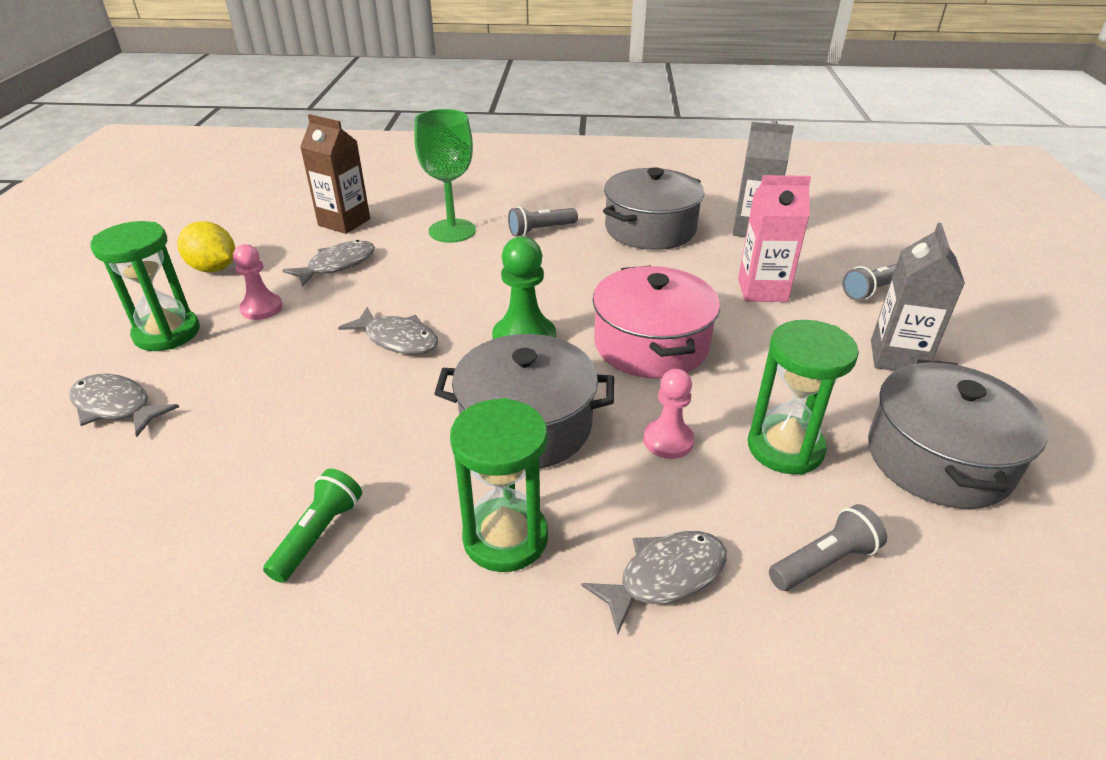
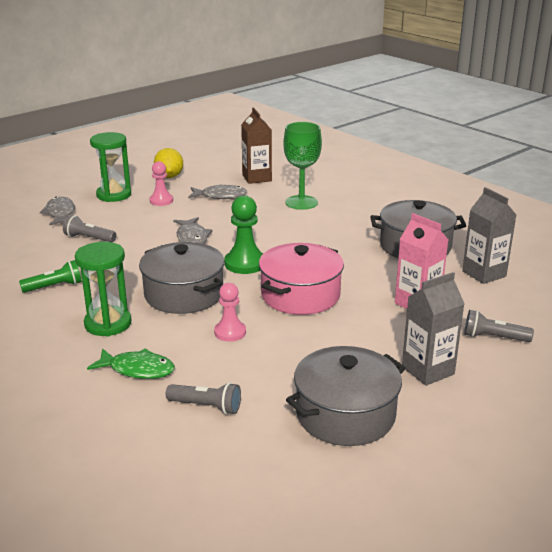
camera: 45 degrees right, 10 degrees down
(540, 230) = (348, 221): grey flashlight -> grey flashlight (88, 238)
(665, 577) = (137, 369): grey fish -> green fish
(785, 448) = (277, 365): green hourglass -> none

